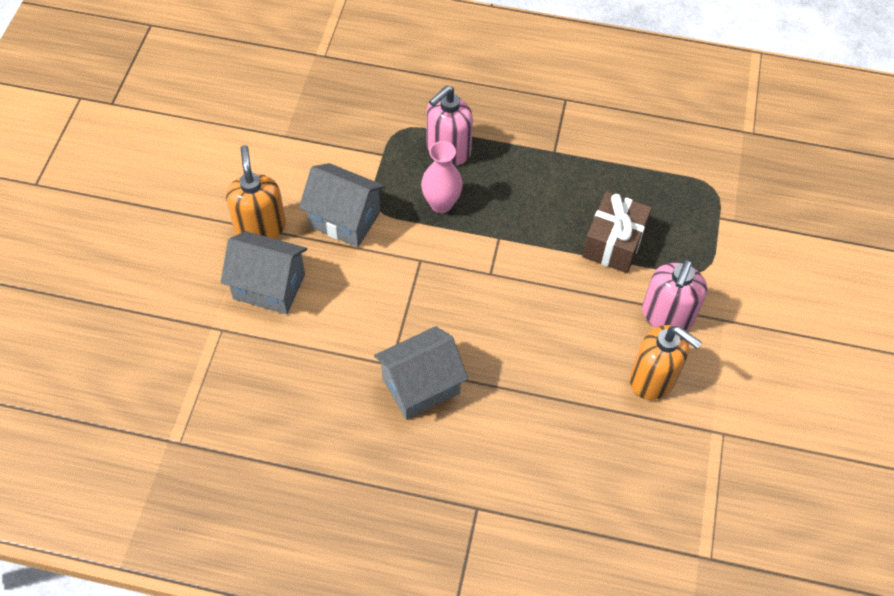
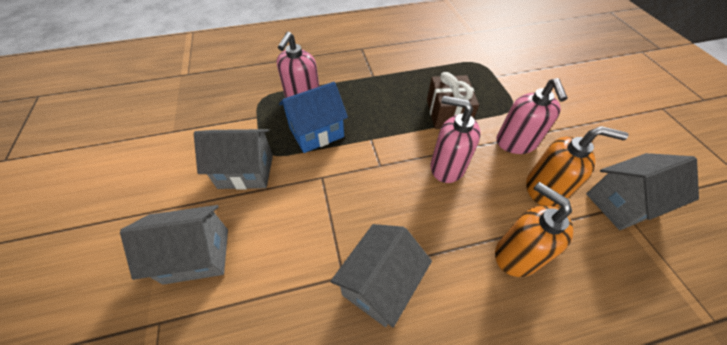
camera: 25 degrees left, 5 degrees down
(260, 226) = (172, 206): orange soap dispenser -> orange soap dispenser (516, 255)
(441, 204) = (316, 132): pink vase -> blue house
(563, 307) = (447, 167): none -> pink soap dispenser
(727, 430) = (621, 203): none -> grey house

